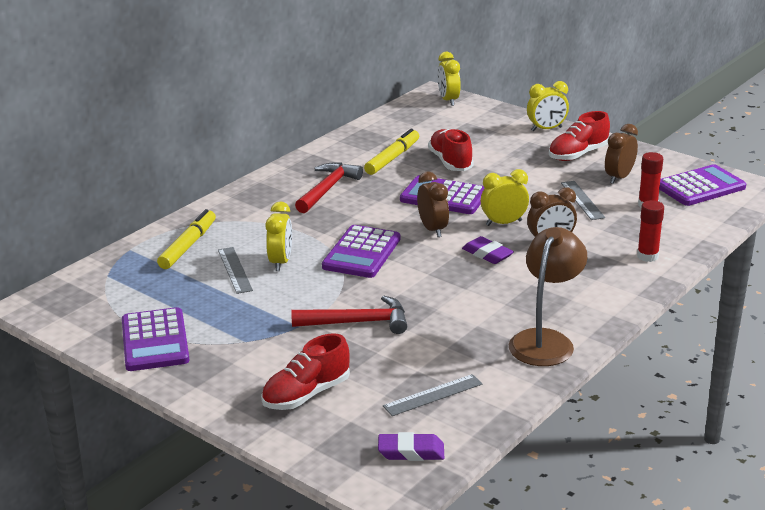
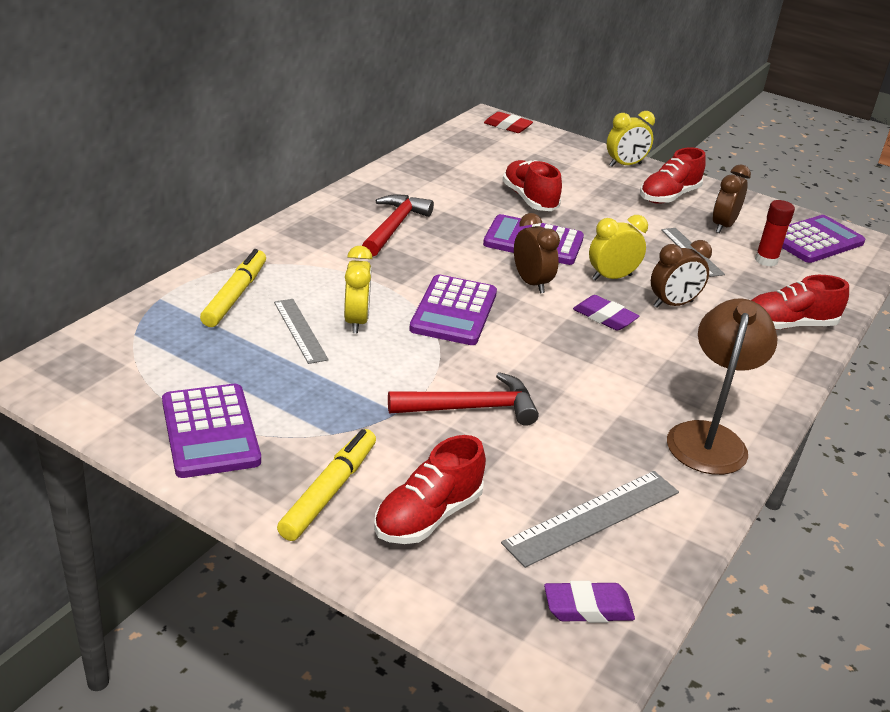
camera: 10 degrees left, 5 degrees up
(392, 158) = (461, 191): yellow marker -> yellow marker (329, 491)
(433, 395) = (593, 517): grey ruler -> grey ruler, size x1.50
(448, 100) = (507, 126): yellow clock -> red eraser
(647, 256) = (788, 325): red glue stick -> red shoe

